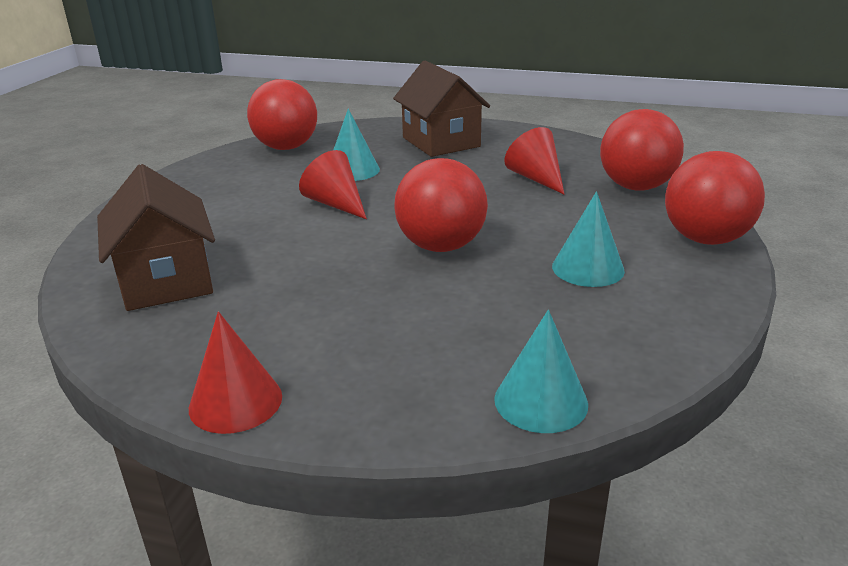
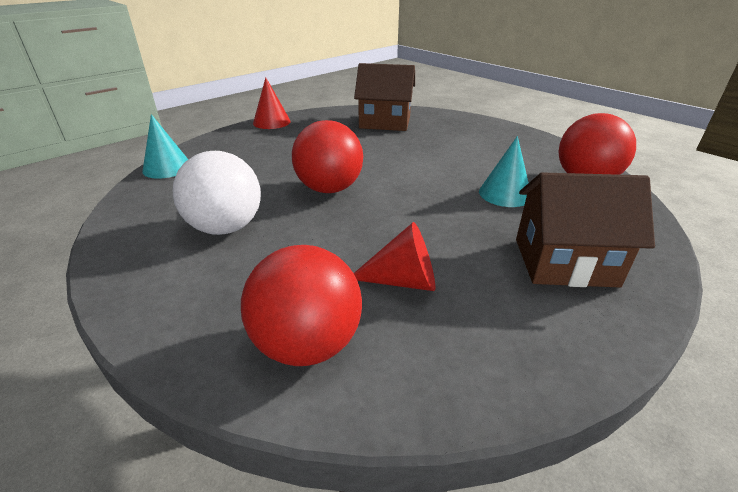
camera: 120 degrees right, 5 degrees up
(336, 204) = (437, 173): red cone -> none
(588, 268) = (226, 227): turquoise cone -> white ball
(705, 239) = (163, 313): red ball -> none

